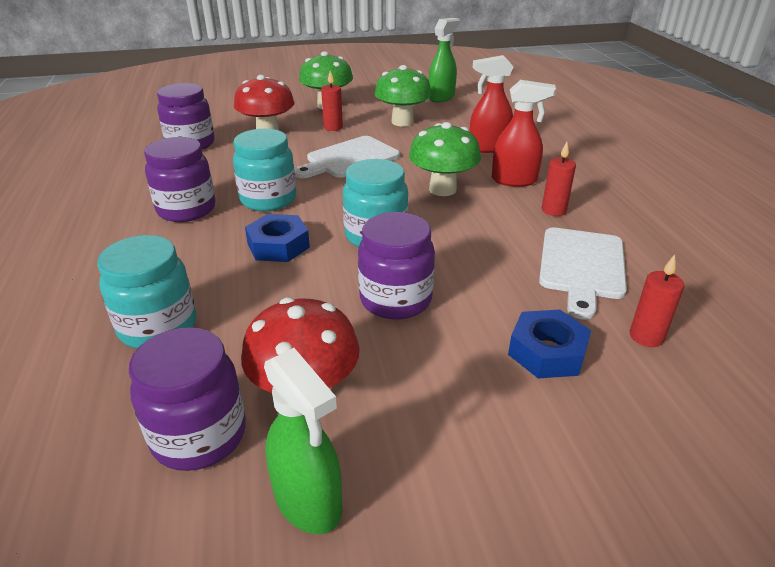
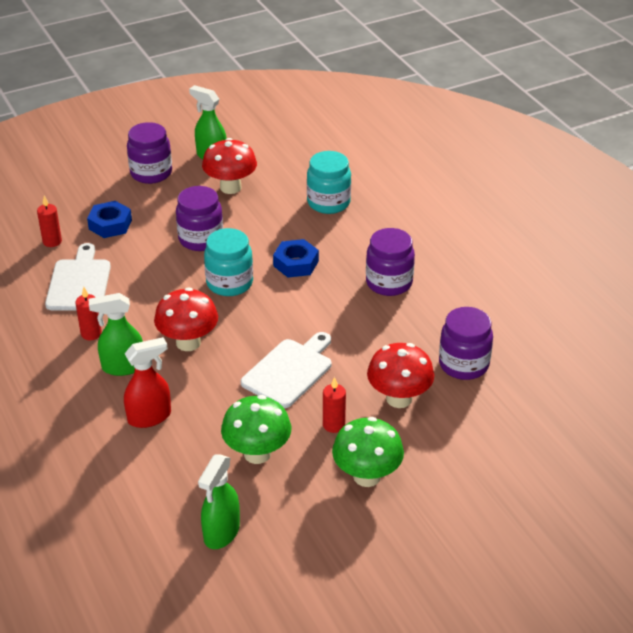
camera: 165 degrees right, 5 degrees up
(199, 435) = (269, 167): purple jar -> purple jar (151, 173)
(268, 199) = (332, 304): turquoise jar -> none
(442, 189) = (188, 342): green mushroom -> red mushroom
(514, 180) = (123, 367): red spray bottle -> green spray bottle

